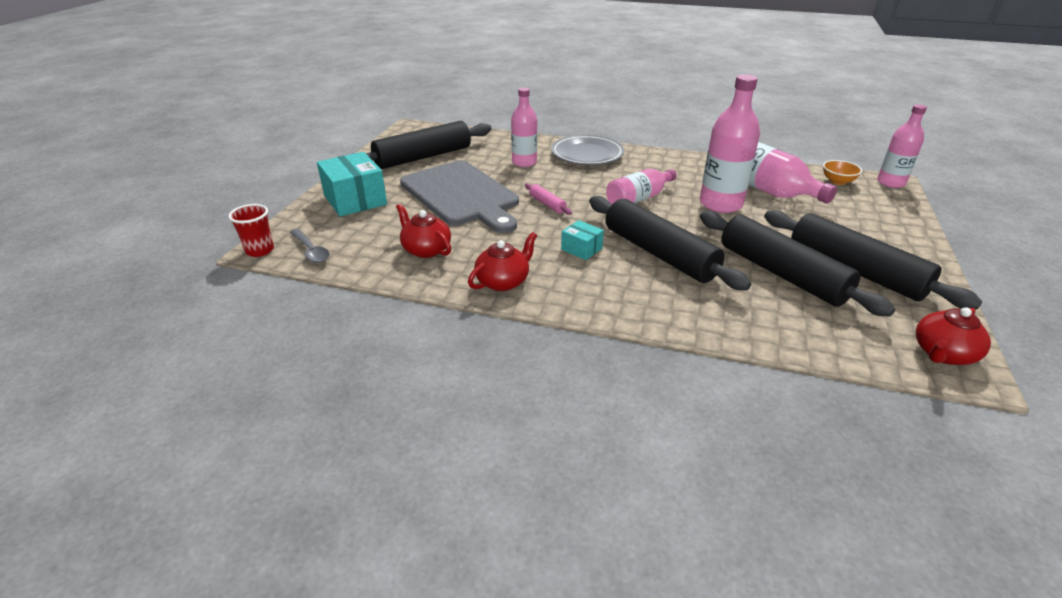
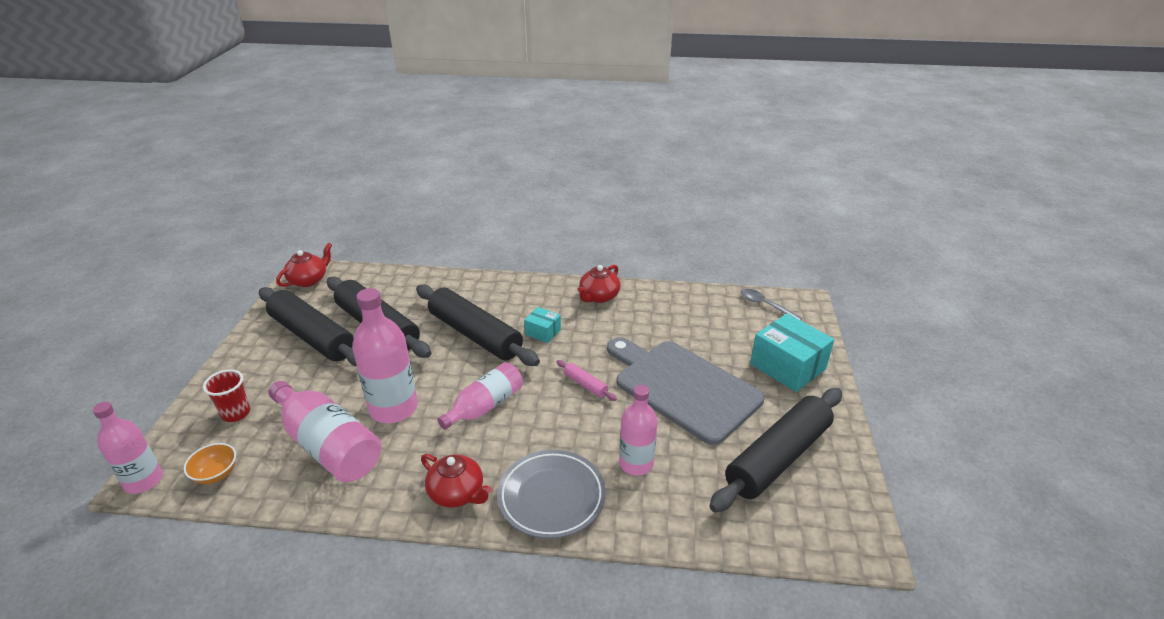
camera: 170 degrees right, 0 degrees up
(260, 250) = (806, 301): red cup -> red cup (236, 413)
(426, 249) = (674, 317): red teapot -> red teapot (457, 493)

